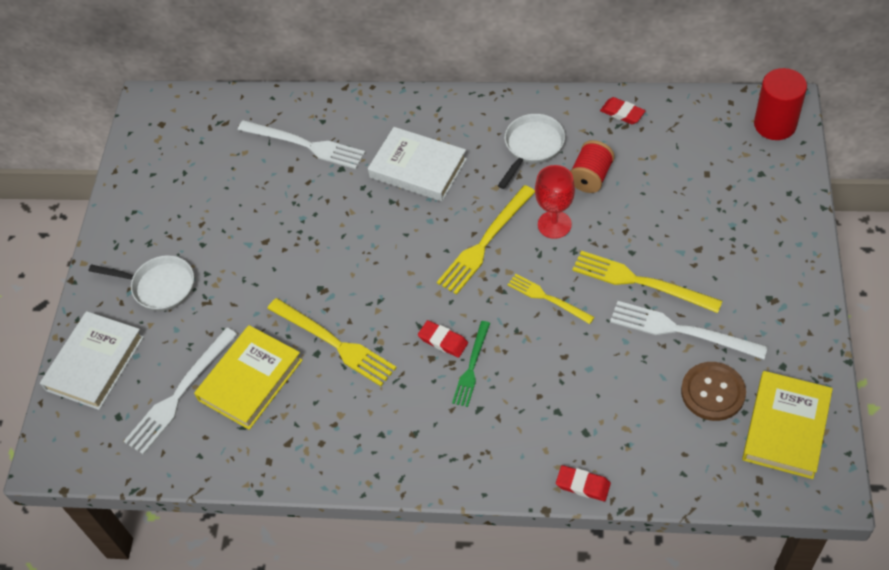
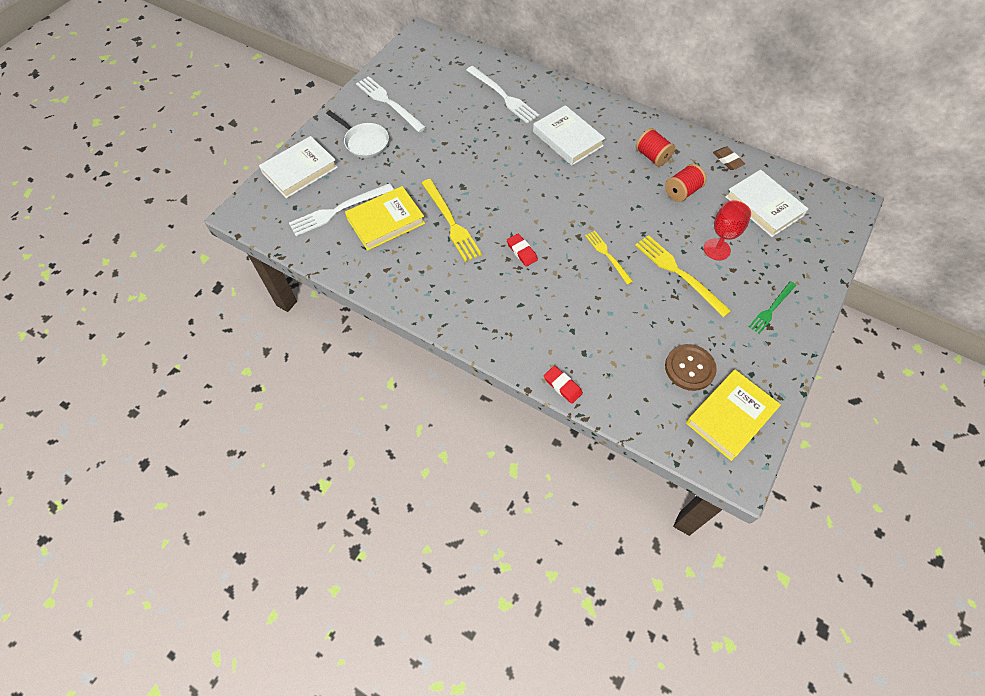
camera: 20 degrees right, 5 degrees up
(472, 366) = (531, 276): green fork -> green fork (771, 308)
(485, 242) = (585, 203): yellow fork -> none
(532, 147) = (652, 156): white pan -> red spool
(554, 224) = (639, 211): red goblet -> red goblet (716, 249)
(622, 113) = (727, 160): red eraser -> brown eraser
(681, 331) = (690, 317): white fork -> white fork (389, 103)
(692, 154) = (763, 206): none -> white book
(775, 124) = (836, 211): red cylinder -> none

